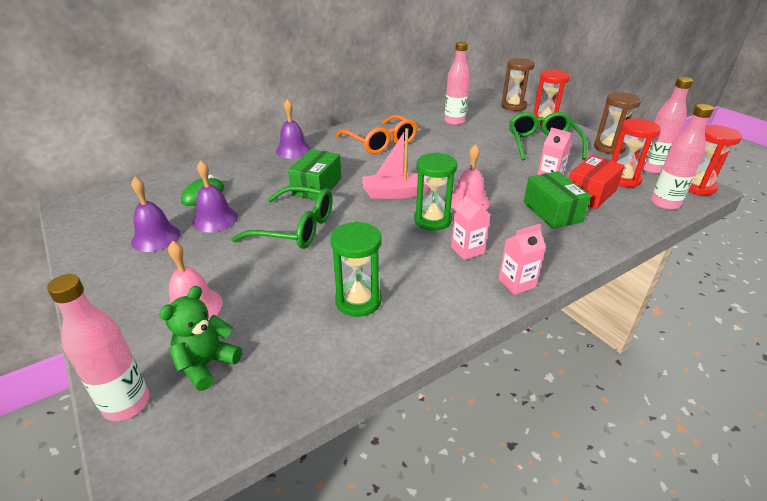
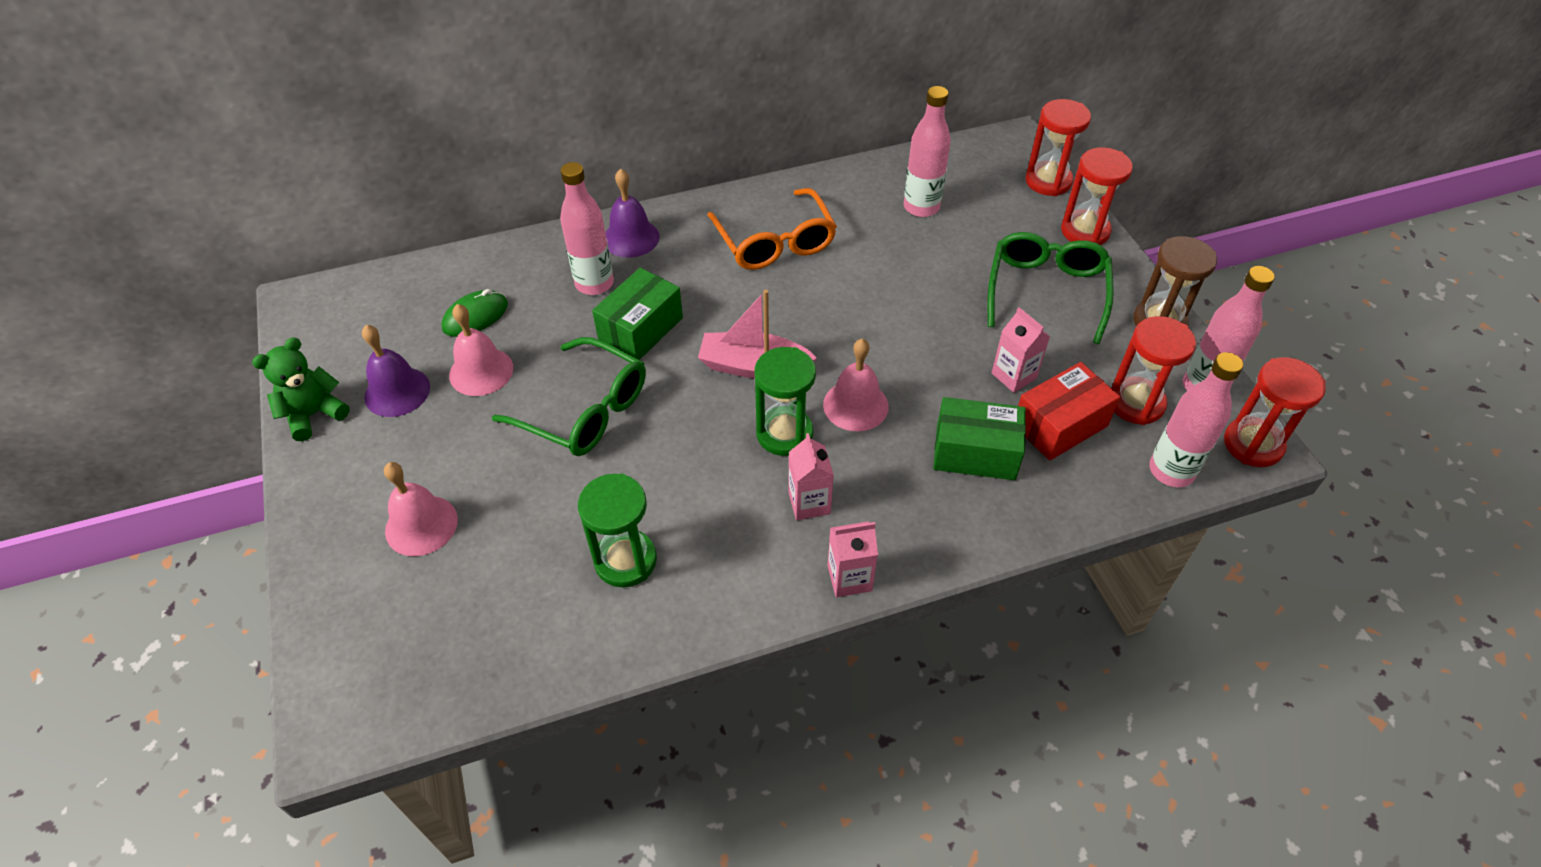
camera: 15 degrees right, 15 degrees up
(126, 404) = (323, 650): pink bottle -> pink bottle (594, 283)
(206, 364) = (418, 616): green teddy bear -> green teddy bear (314, 414)
(215, 219) = (481, 371): purple bell -> pink bell
(513, 106) = (1048, 181): brown hourglass -> red hourglass
(552, 212) = (975, 453): green box -> green box turned 75 degrees counterclockwise

